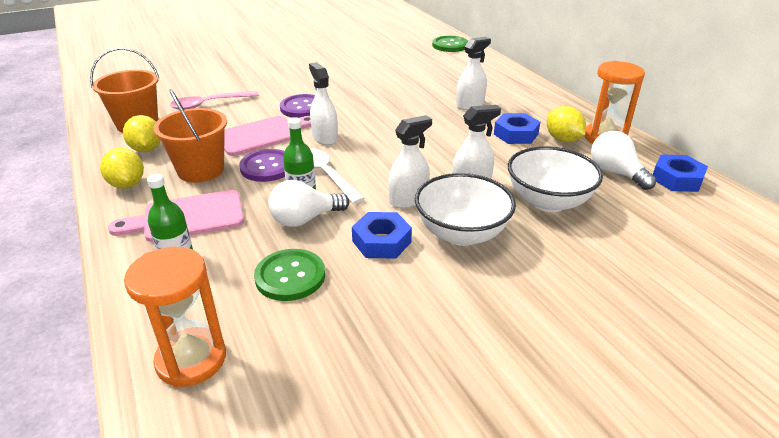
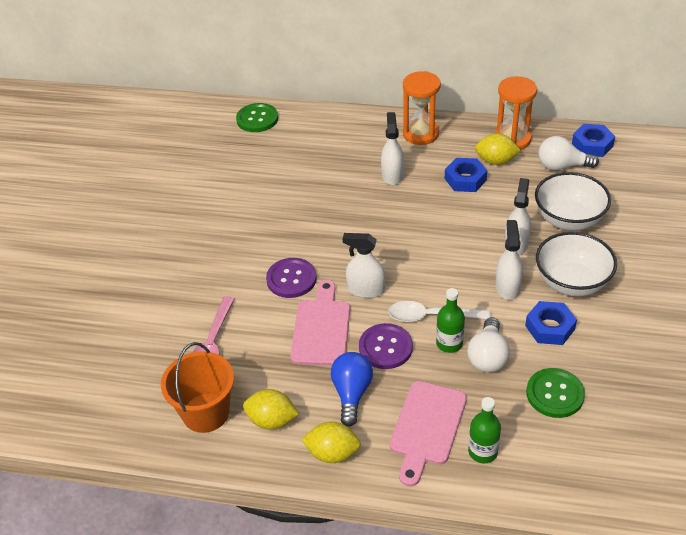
camera: 50 degrees left, 10 degrees up
(191, 359) = (609, 478): orange hourglass -> orange hourglass (420, 134)
(201, 170) = (351, 393): orange bucket -> blue light bulb

